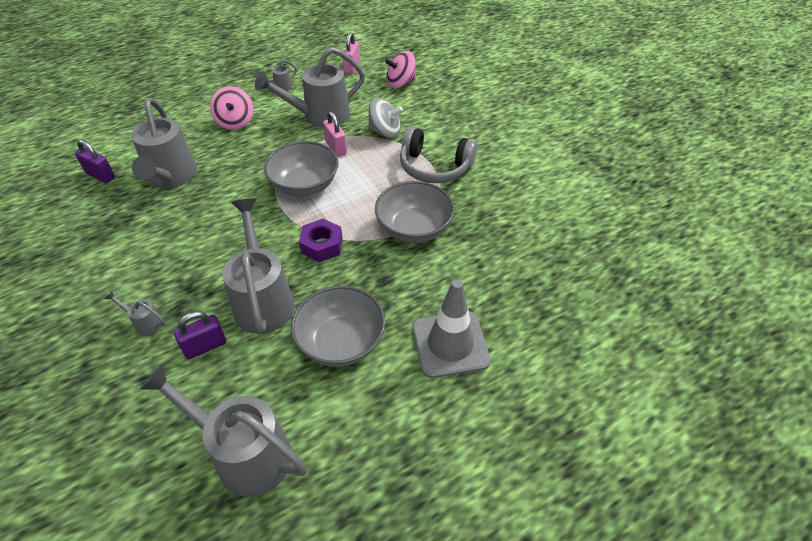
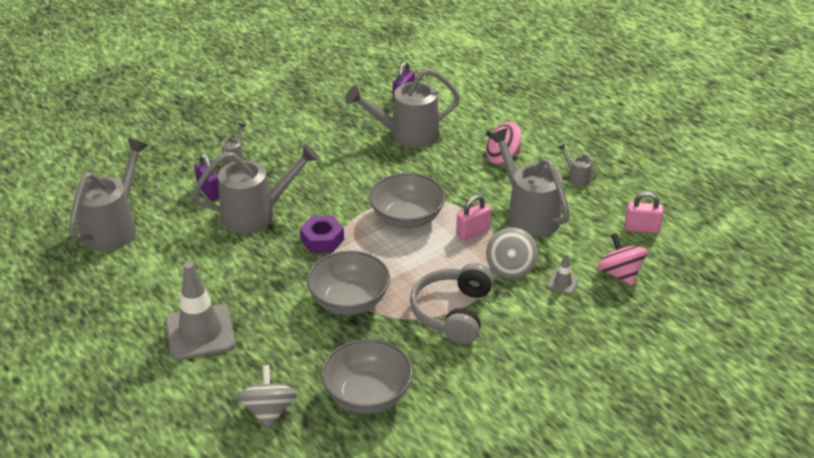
camera: 85 degrees right, 10 degrees down
(341, 342) = (208, 264): grey bowl -> grey bowl (367, 395)
(406, 109) = (562, 283): none -> grey traffic cone
(553, 286) = (269, 411): none -> grey spinning top

